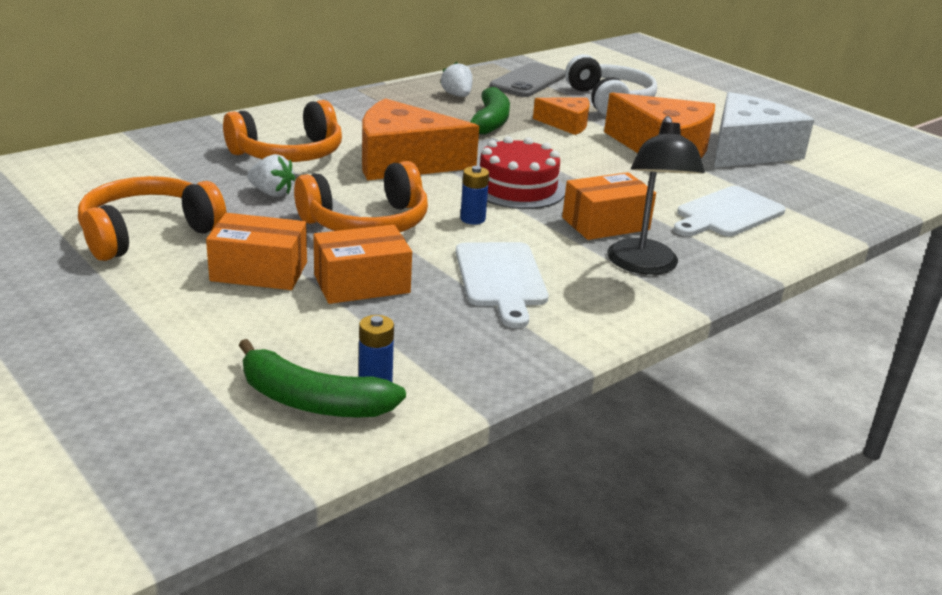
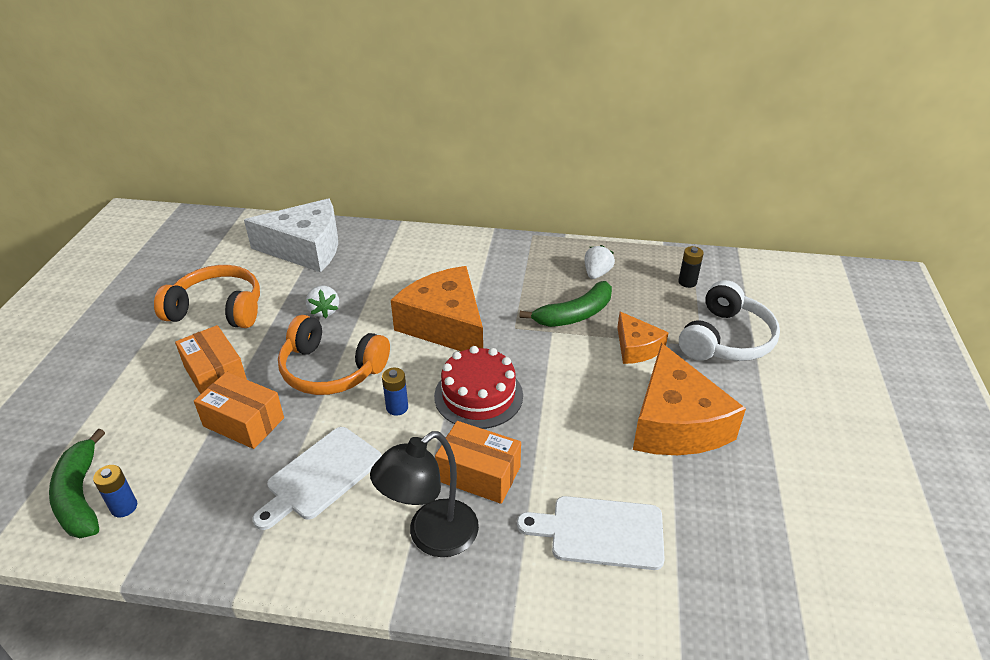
camera: 50 degrees right, 10 degrees up
(289, 154) = (388, 280): orange headphones -> none
(528, 81) = (687, 282): grey phone -> black battery
(748, 150) = (765, 472): white cheese -> white cheese (306, 248)

